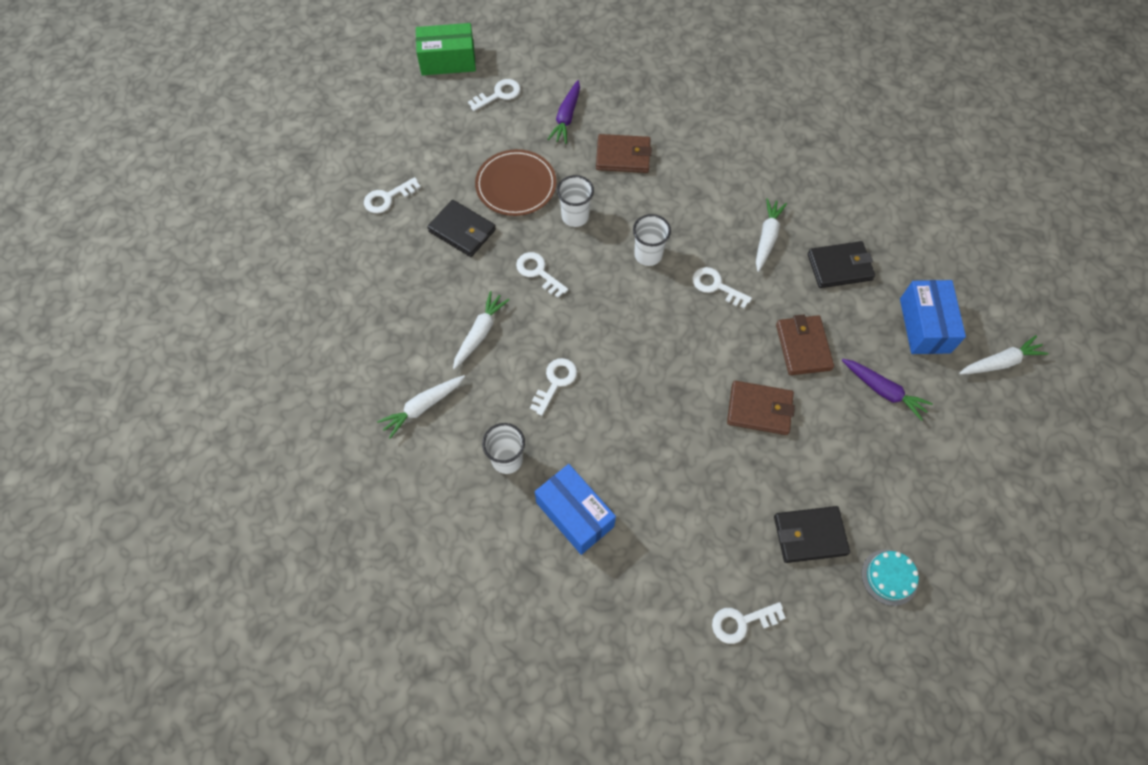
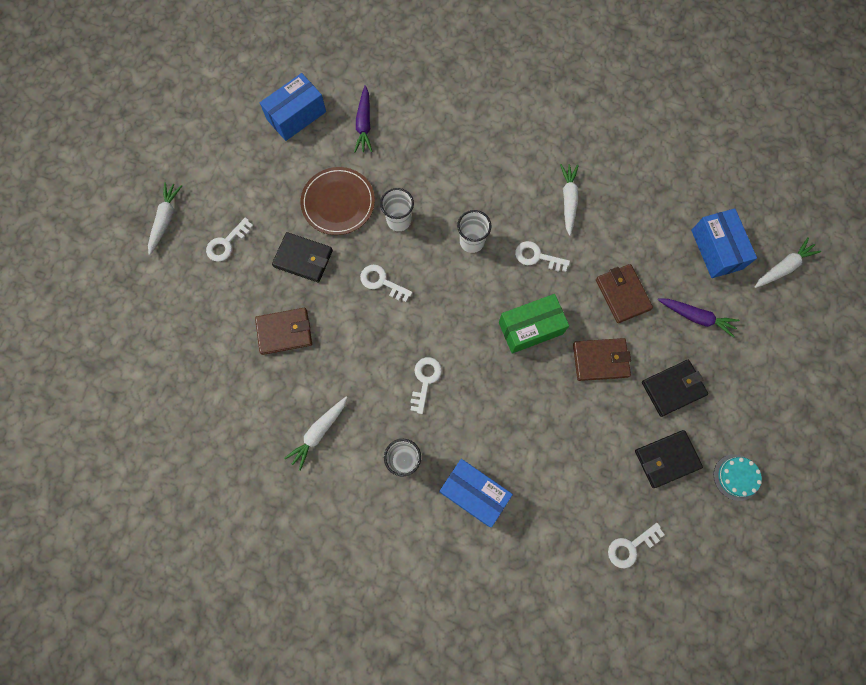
camera: 15 degrees left, 10 degrees up
(448, 61) = (239, 91): green box -> green box (530, 328)
(480, 333) = (347, 352): white carrot -> white carrot (165, 219)
(498, 94) = (296, 115): white key -> blue box
(623, 156) = (424, 151): brown wallet -> brown wallet (284, 332)
(839, 267) = (635, 212): black wallet -> black wallet (673, 388)

